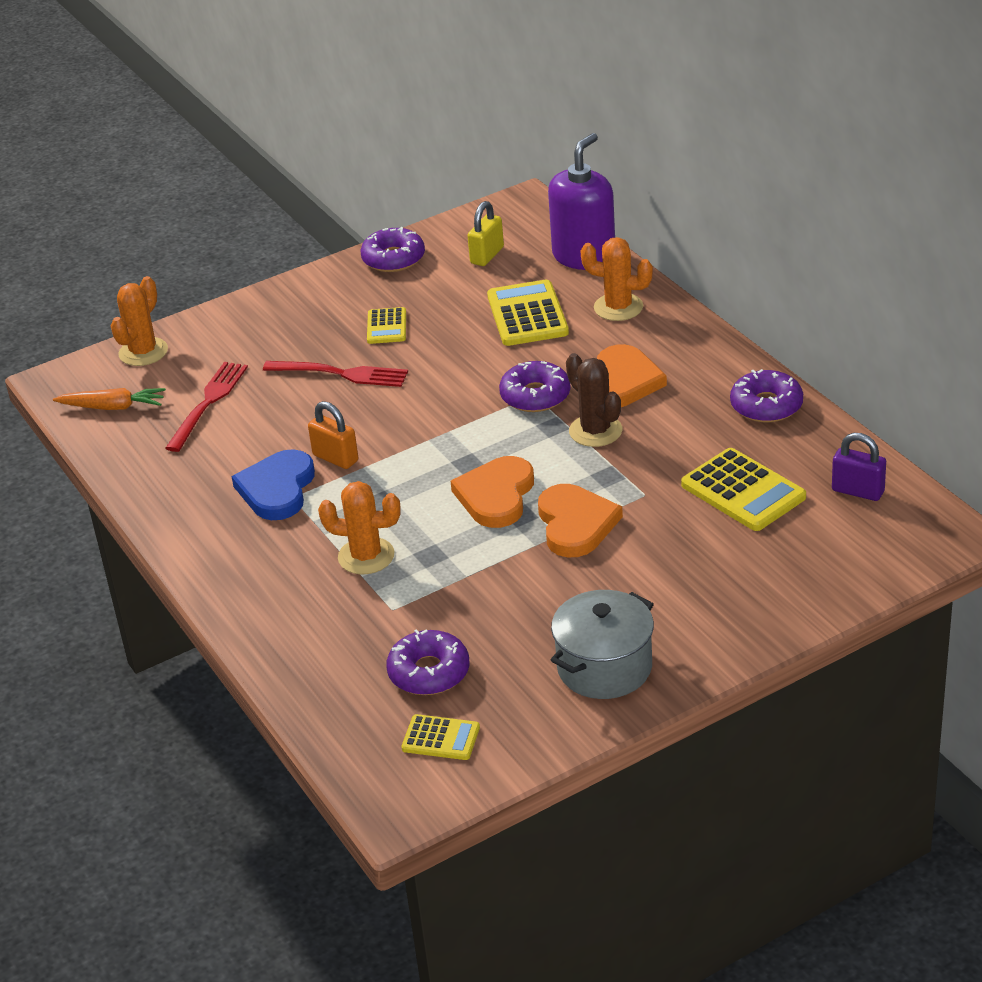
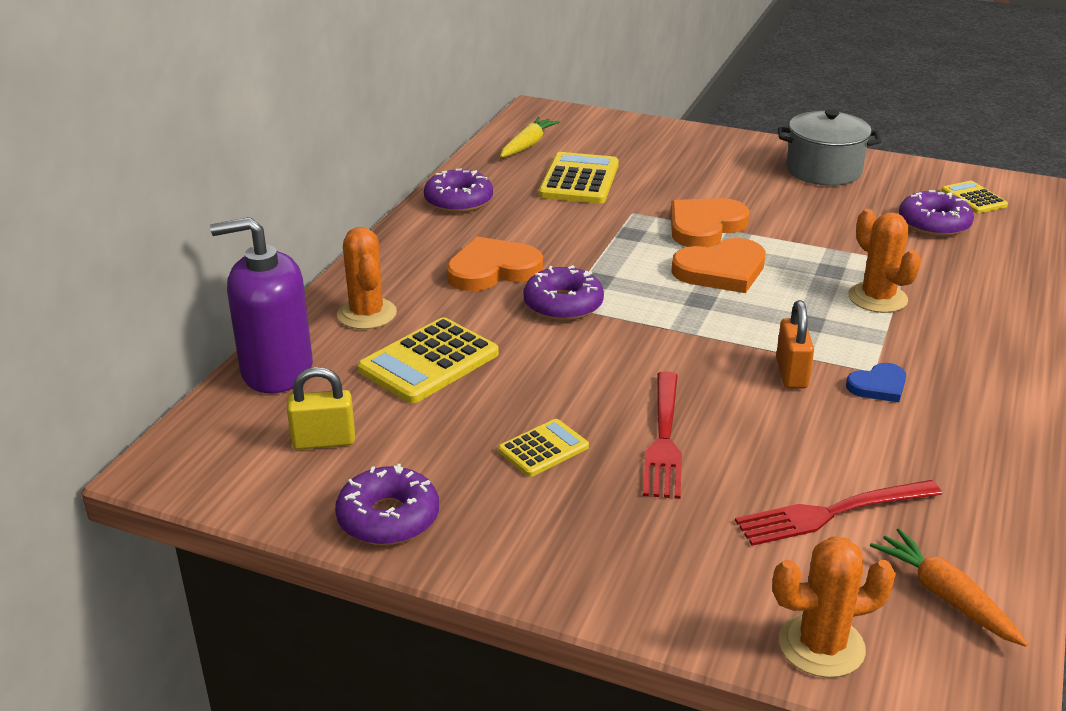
camera: 130 degrees left, 5 degrees down
(277, 489) = (878, 386): blue heart -> blue heart, size x0.56
(340, 374) = (664, 438): red fork -> red fork turned 150 degrees counterclockwise
(595, 431) = (579, 258): brown cactus -> none
(858, 491) = (528, 145): purple padlock -> yellow carrot

